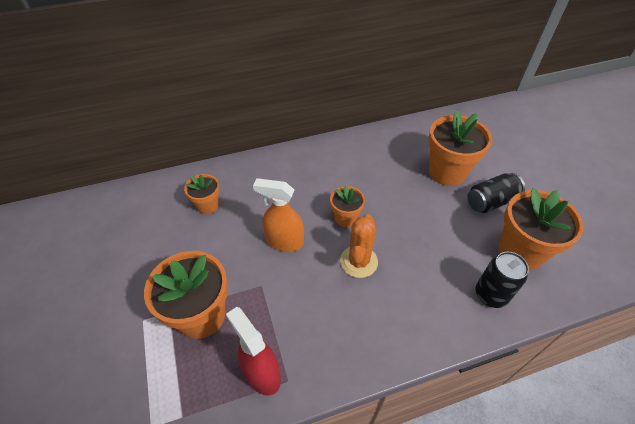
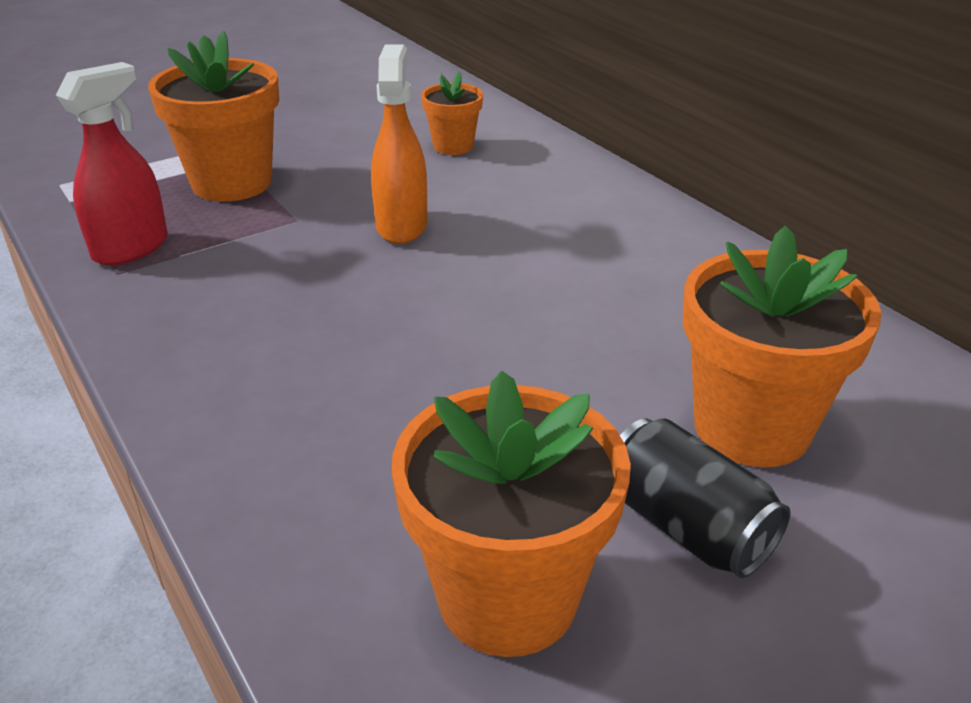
camera: 75 degrees right, 15 degrees down
(345, 218) = (492, 283): orange flower pot -> none
(358, 261) = (380, 313): orange cactus -> none
(490, 295) = (335, 529): black can -> none

